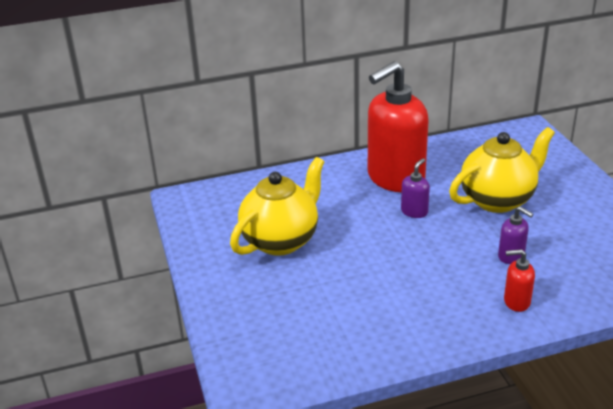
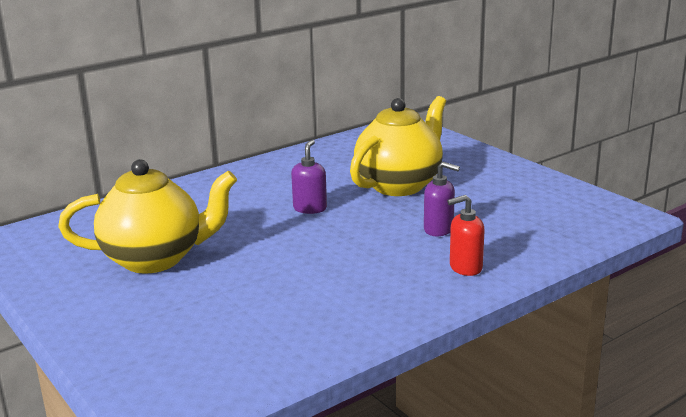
camera: 20 degrees left, 10 degrees down
(281, 240) = (155, 259): yellow teapot -> yellow teapot turned 60 degrees clockwise
(395, 178) = (274, 184): red soap dispenser -> none

